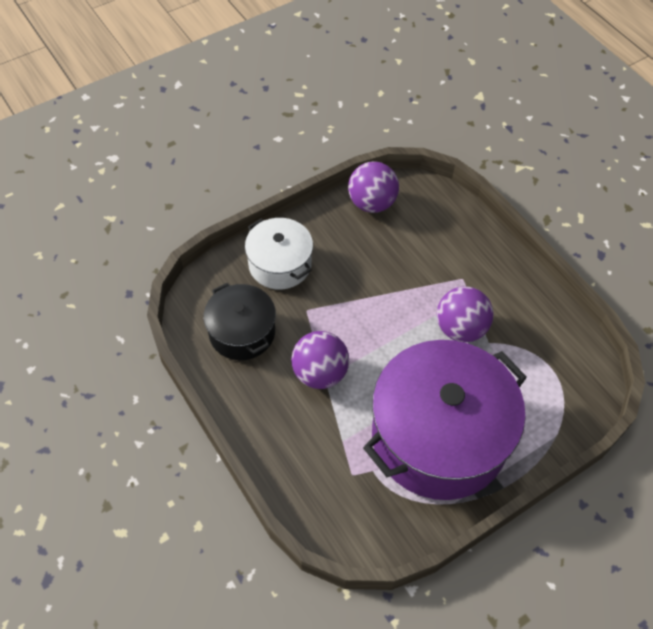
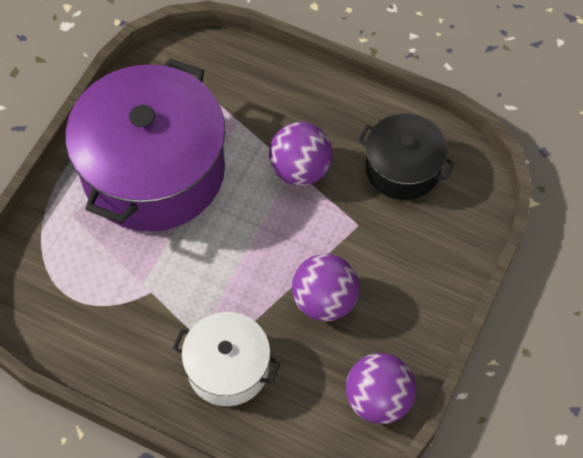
camera: 150 degrees right, 5 degrees up
(280, 264) = (422, 260): white pot -> white pot (228, 368)
(460, 328) = (188, 291): purple ball -> purple ball (324, 300)

